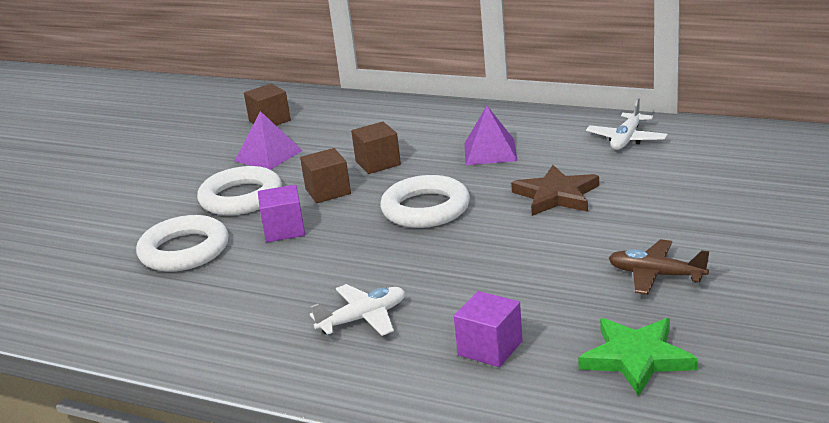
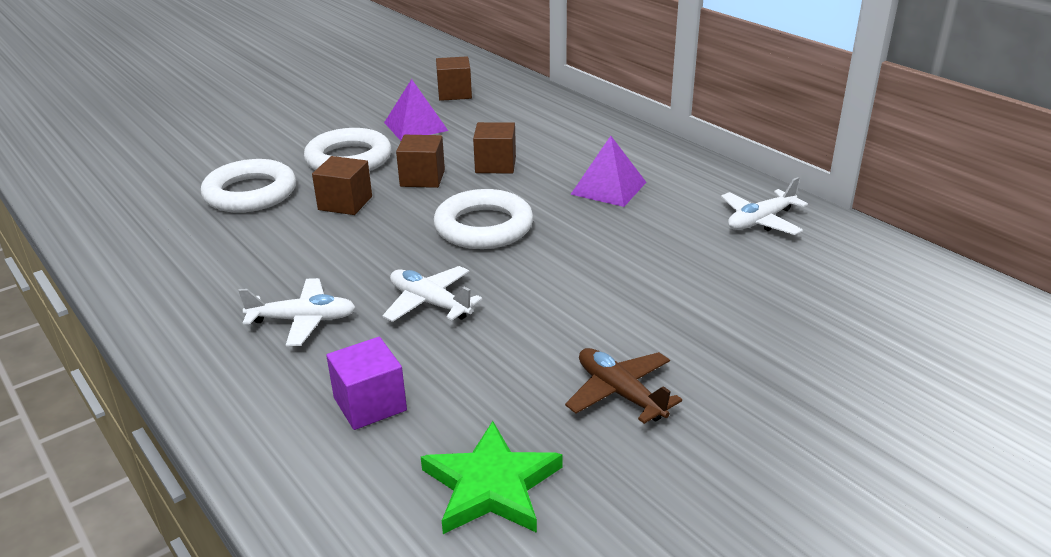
camera: 25 degrees right, 5 degrees up
(284, 230) = (345, 203): purple cube -> brown cube
(450, 272) = (429, 303): none -> white plane
(556, 195) = (619, 259): brown star -> none

